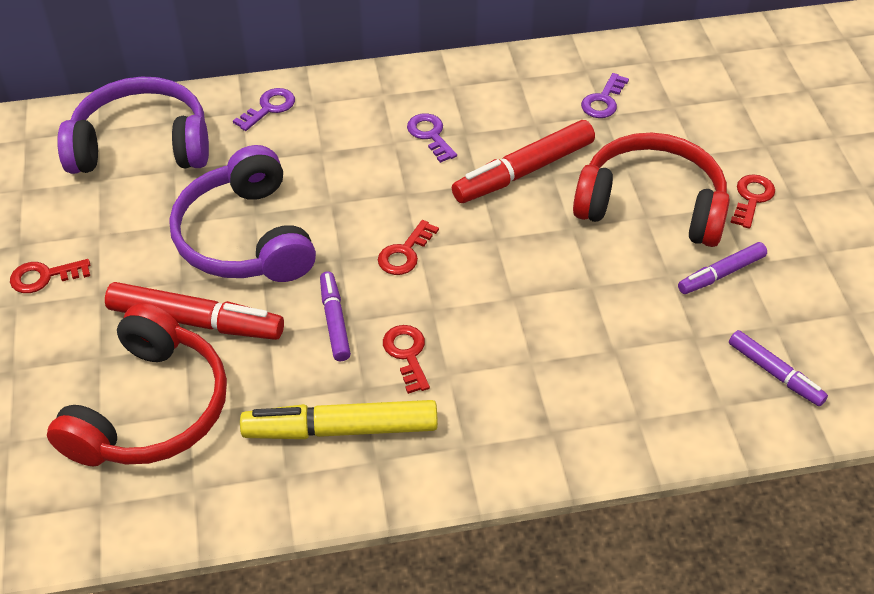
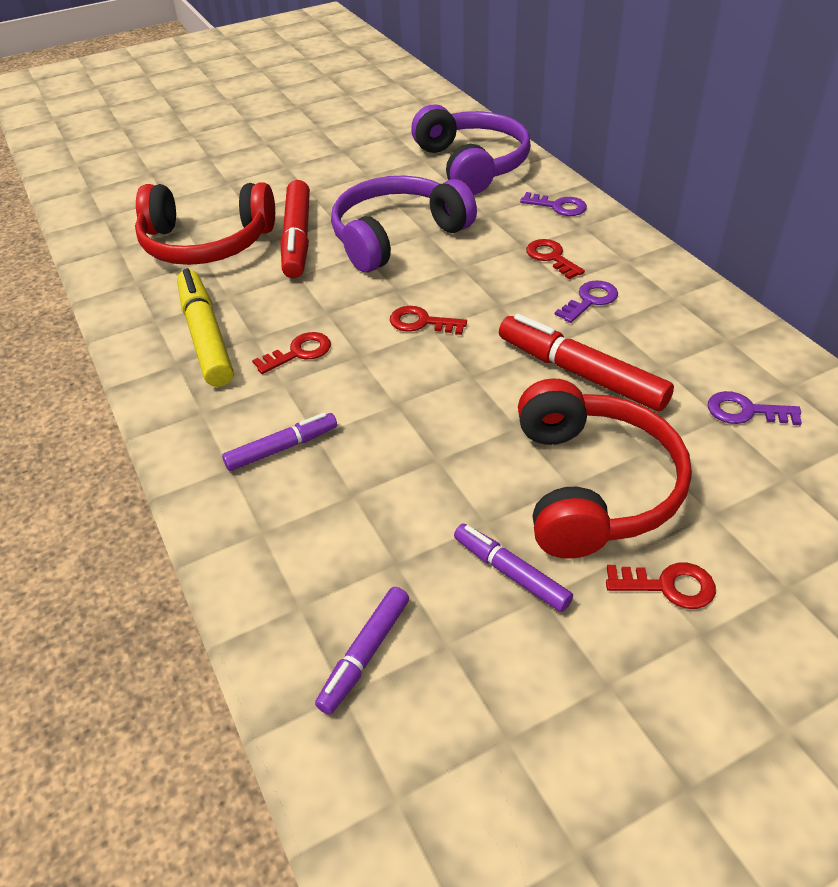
camera: 75 degrees right, 5 degrees down
(44, 277) = (316, 167): red key -> red key (551, 257)
(335, 321) = (323, 304): purple marker -> purple marker (282, 448)

